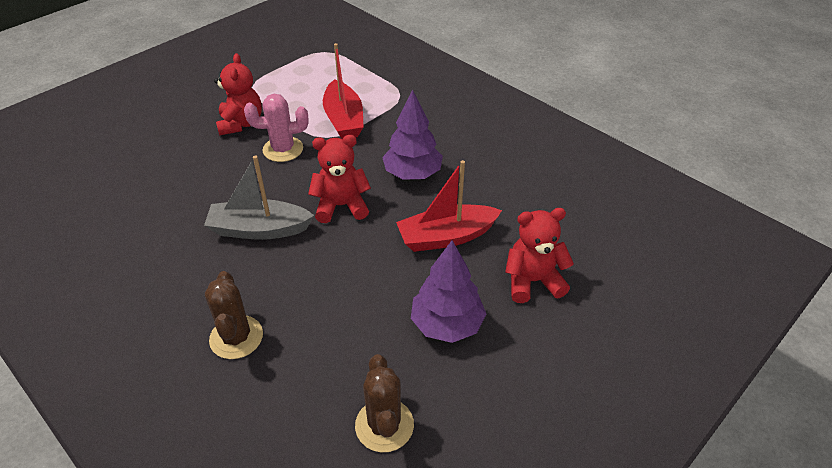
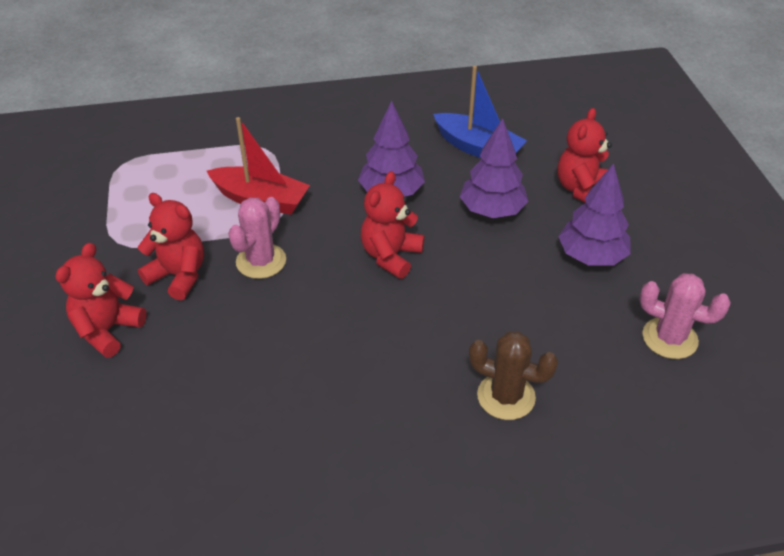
camera: 55 degrees left, 0 degrees up
(174, 122) = (107, 330): none -> red teddy bear
(259, 229) = (370, 326): grey boat -> none
(384, 425) = (669, 338): brown cactus -> pink cactus
(446, 237) = (492, 210): red boat -> purple tree
(517, 194) = (478, 148): none -> blue boat

